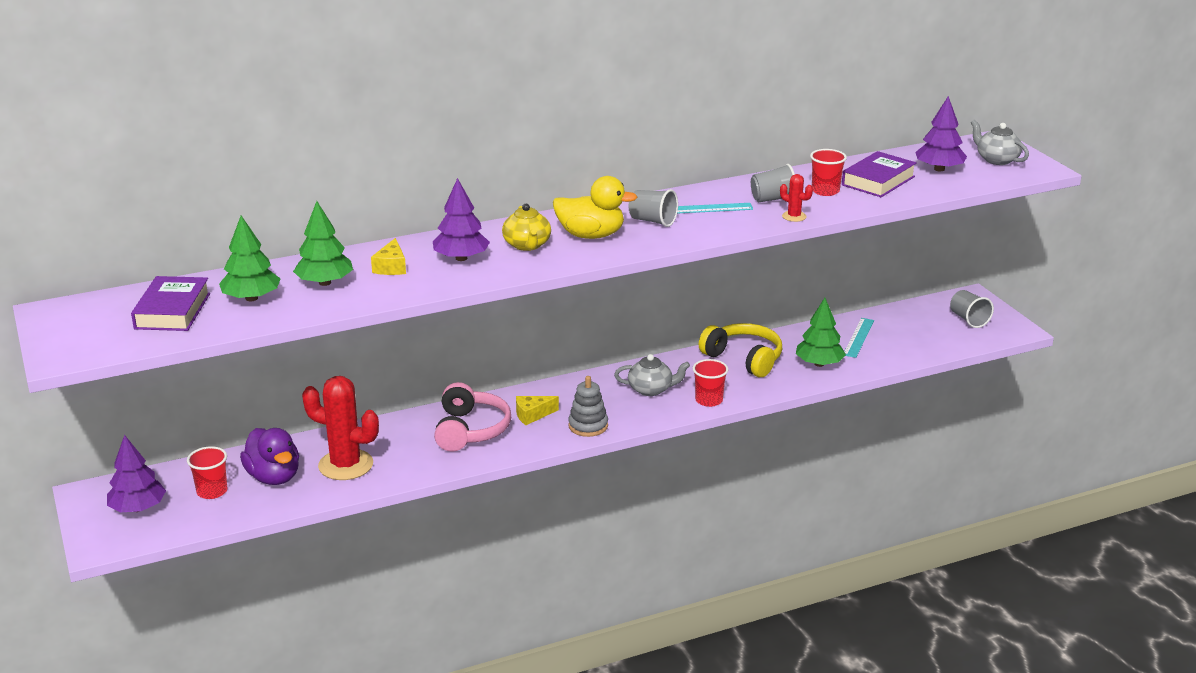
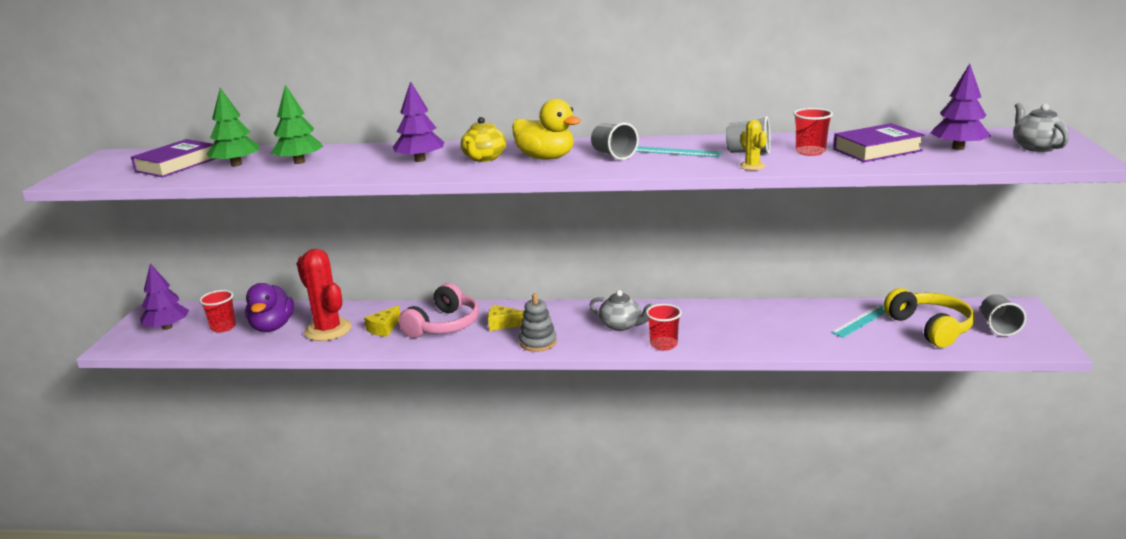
camera: 30 degrees right, 5 degrees down
(391, 267) = (361, 159): yellow cheese -> yellow cheese (384, 328)
(744, 359) = (730, 317): yellow headphones -> yellow headphones (930, 328)
(794, 216) = (752, 166): red cactus -> yellow cactus
(819, 364) = (800, 335): green tree -> none

